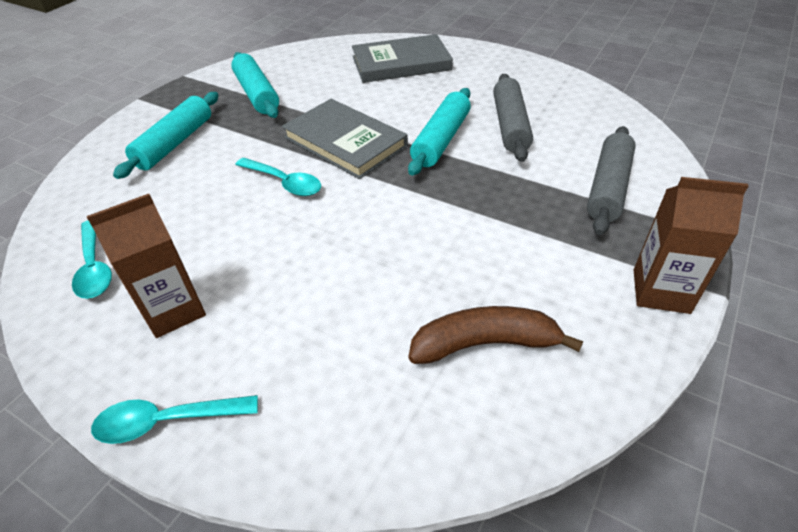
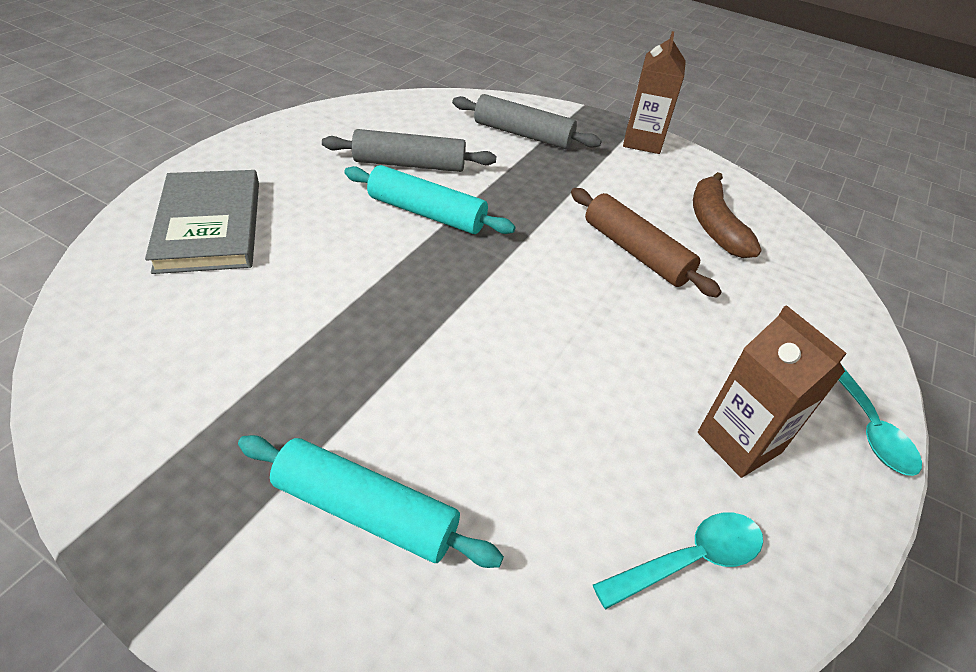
camera: 95 degrees left, 0 degrees up
(257, 94) = (226, 399): turquoise rolling pin -> none
(284, 182) = (499, 351): turquoise spoon -> none
(345, 142) = (413, 291): grey book -> none
(416, 266) = (636, 252): none -> brown rolling pin

